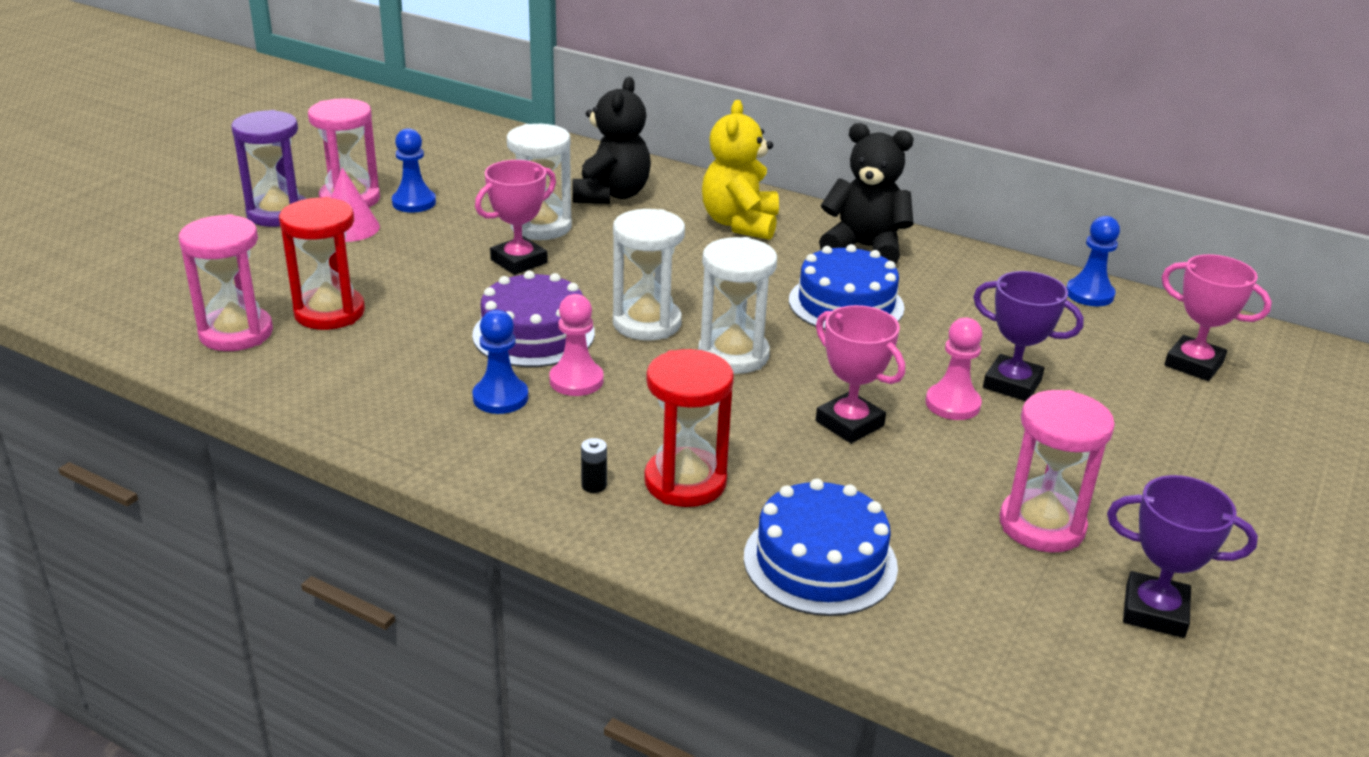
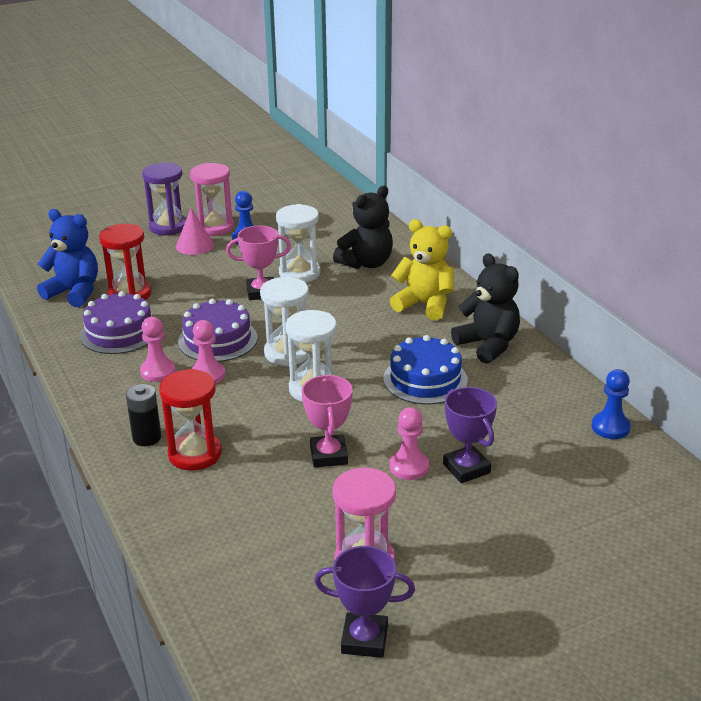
camera: 35 degrees right, 0 degrees up
(236, 333) = (74, 292): pink hourglass -> blue teddy bear
(377, 365) = (119, 332): none -> purple cake
(500, 398) = (158, 371): blue pawn -> pink pawn
(594, 485) = (147, 438): black battery -> black battery, size x1.80
(740, 224) = (424, 305): yellow teddy bear -> yellow teddy bear turned 75 degrees clockwise
(820, 561) = (210, 527): blue cake -> none
(1154, 611) = (364, 639): purple trophy -> purple trophy turned 45 degrees counterclockwise
(1193, 364) = (621, 502): pink trophy -> none

